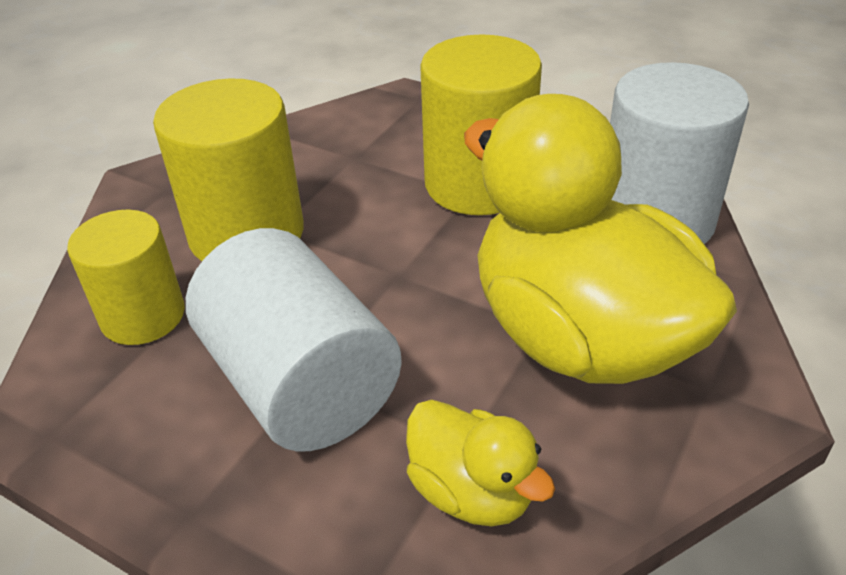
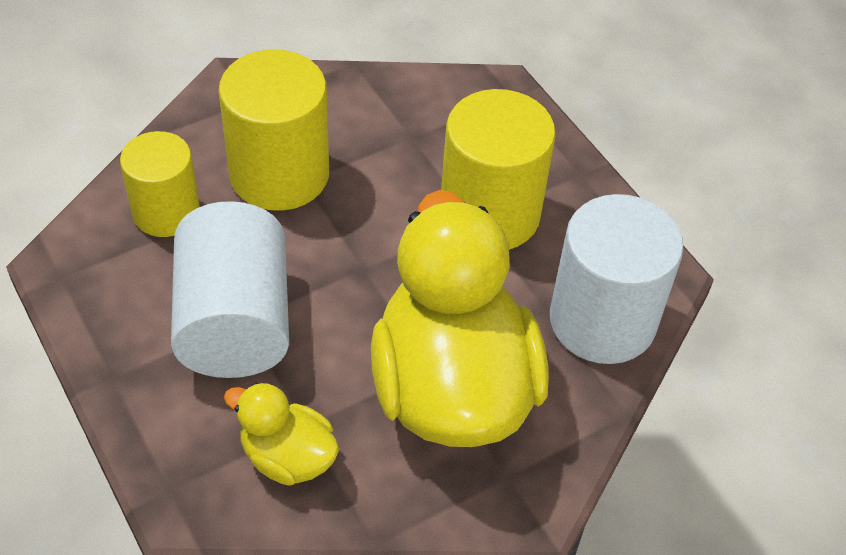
camera: 25 degrees right, 10 degrees up
(472, 491) = (287, 457): yellow duck -> yellow duck turned 135 degrees clockwise

